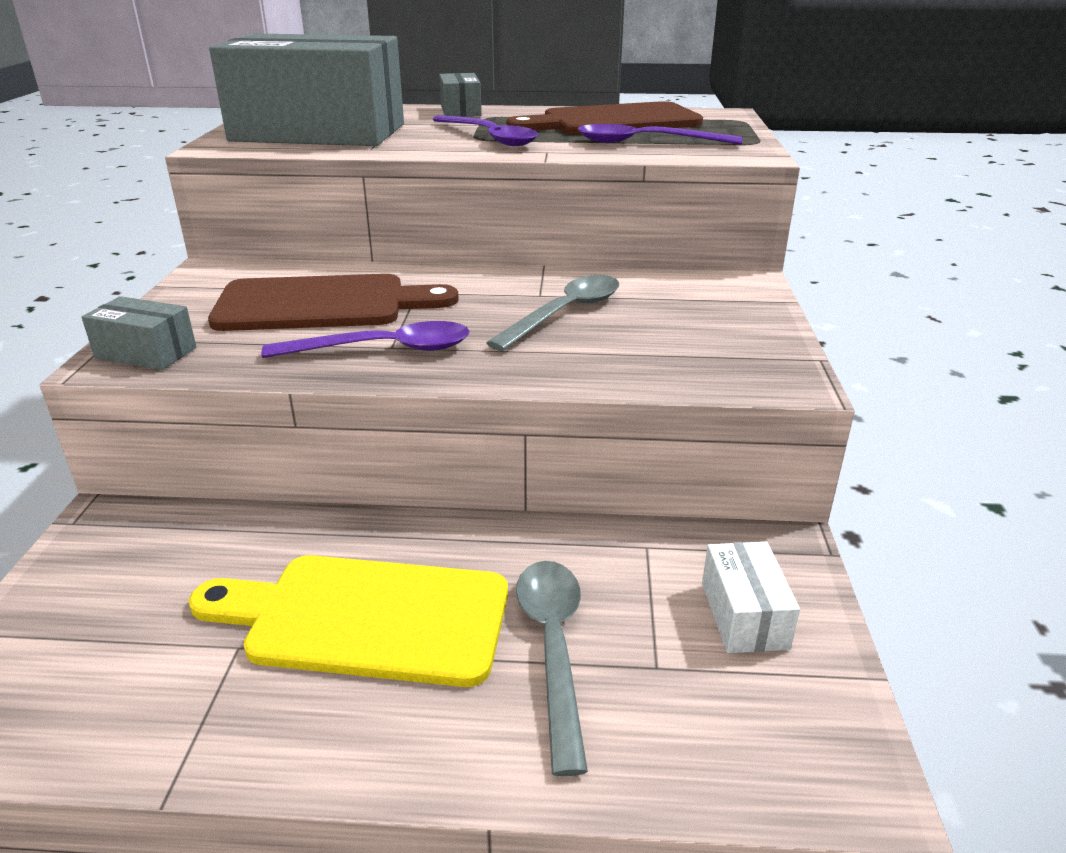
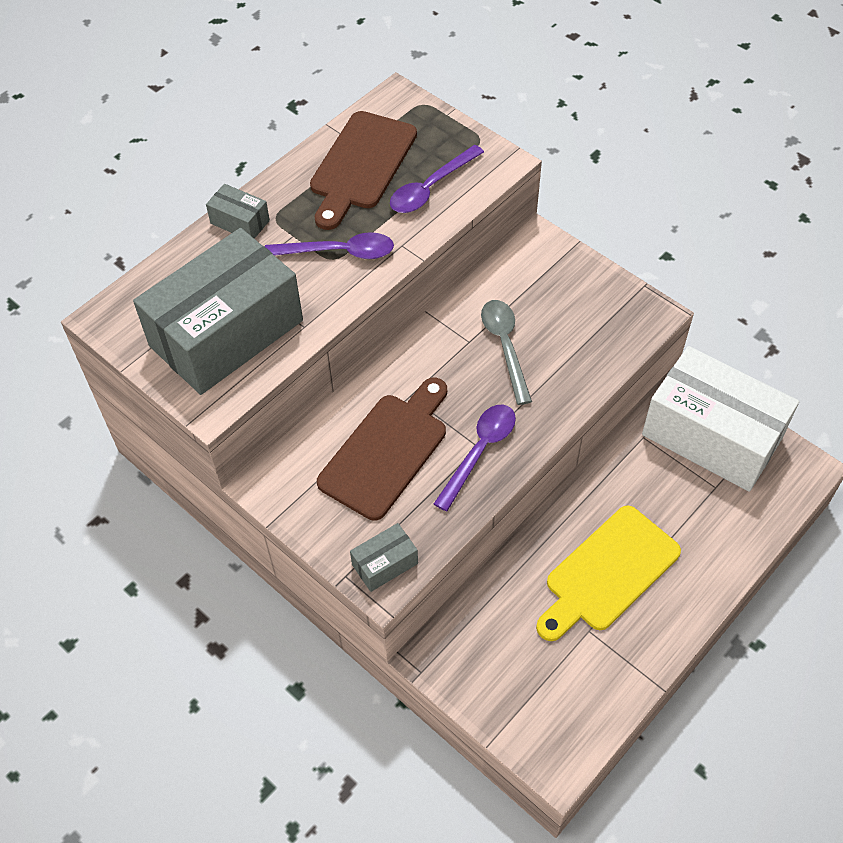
camera: 50 degrees left, 25 degrees up
(553, 648) = (679, 515): grey spoon -> none
(744, 615) = (711, 436): white box -> white box, size x2.44

